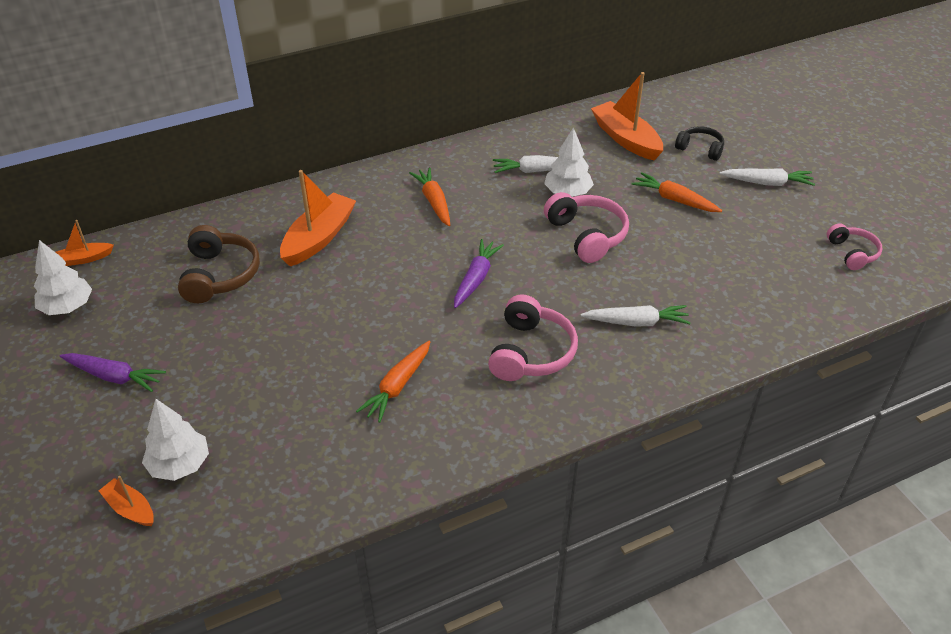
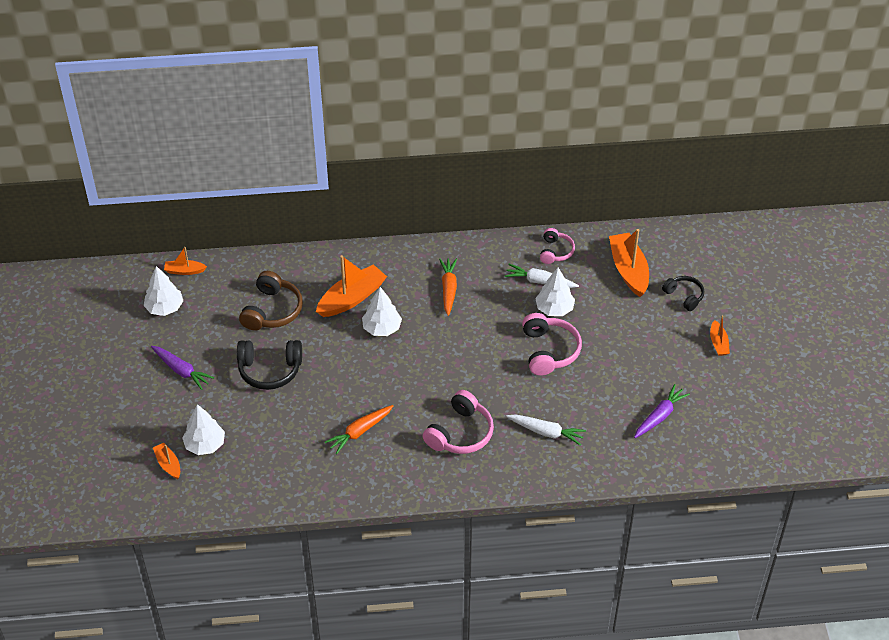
camera: 20 degrees right, 5 degrees up
(242, 344) = (270, 370): none -> black headphones
(371, 260) = (382, 328): none -> white tree
(476, 279) = (449, 364): purple carrot -> purple carrot (659, 416)
(674, 200) = (634, 338): orange carrot -> none
(767, 183) = (718, 343): white carrot -> orange boat
(852, 253) = (744, 423): pink headphones -> pink headphones (555, 251)

